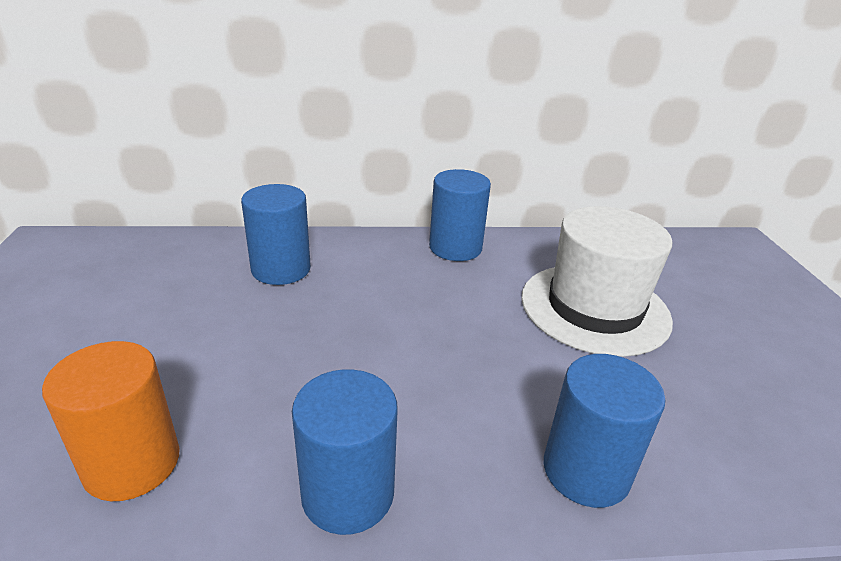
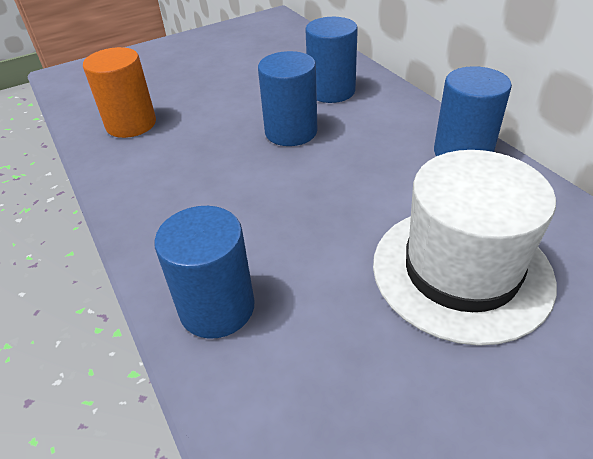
camera: 70 degrees right, 10 degrees up
(348, 493) = (143, 199): blue cylinder -> blue cylinder (291, 132)

